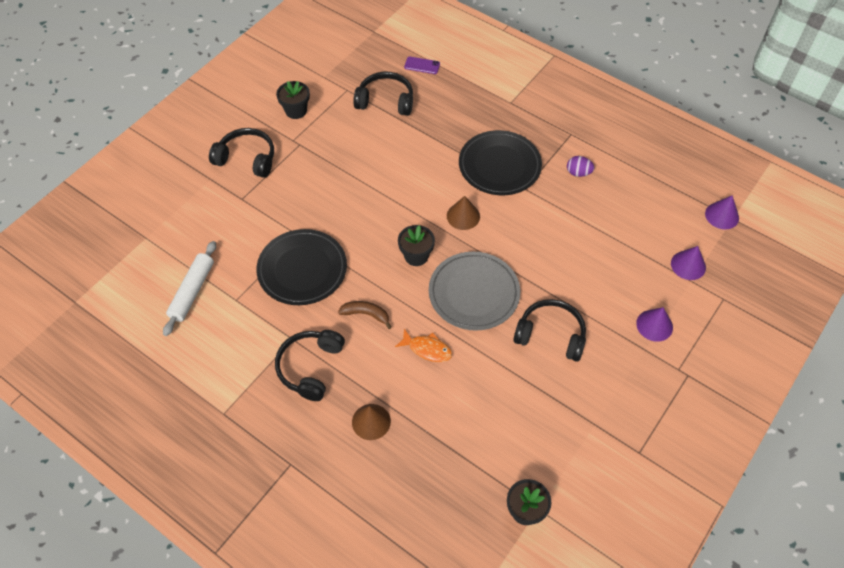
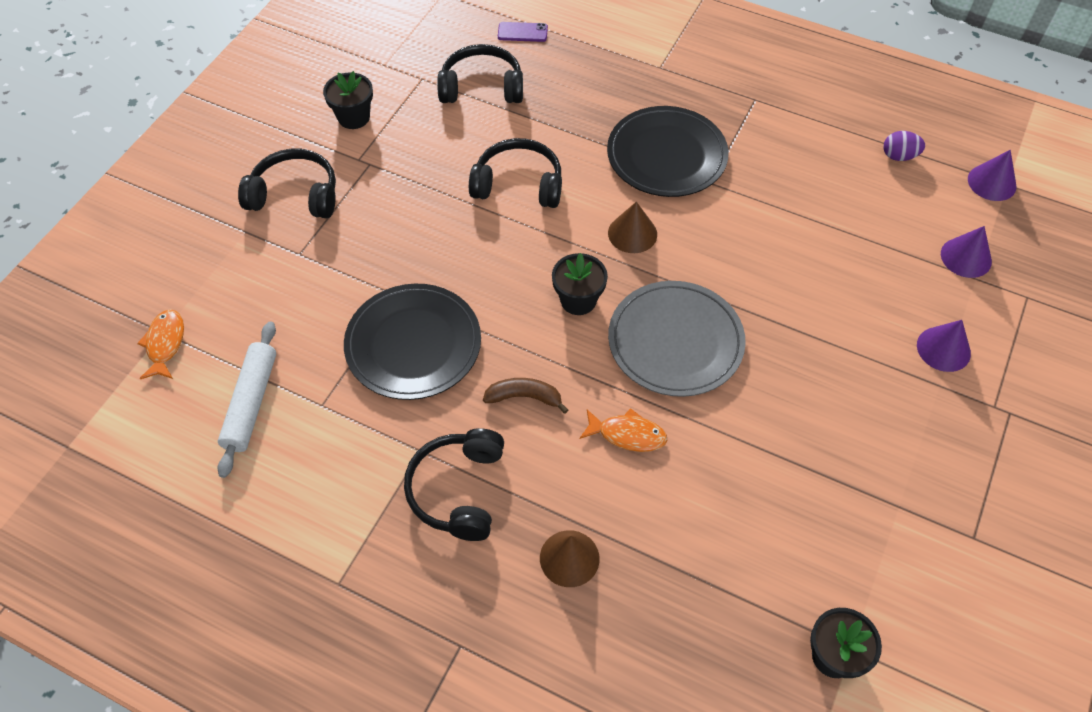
camera: 10 degrees left, 0 degrees up
(146, 245) = (165, 344): none -> orange fish
(550, 335) = (801, 386): black headphones -> black headphones (518, 185)
(578, 173) = (779, 151): purple egg -> purple egg (899, 156)

